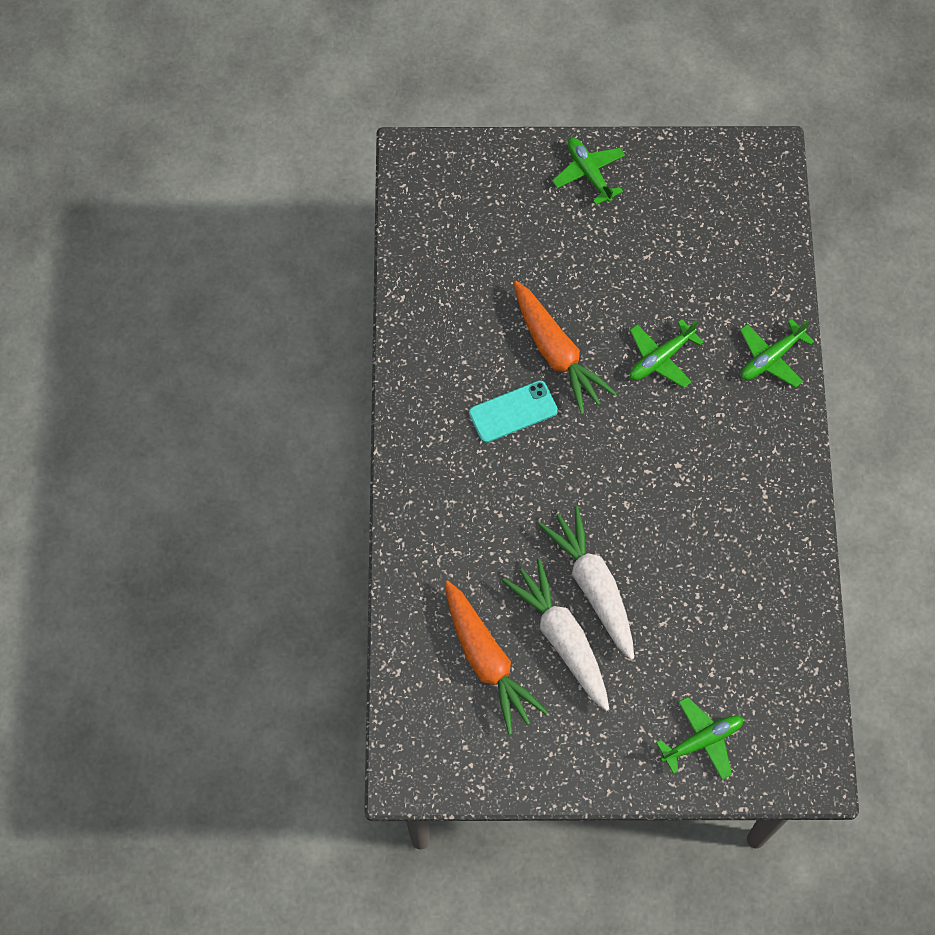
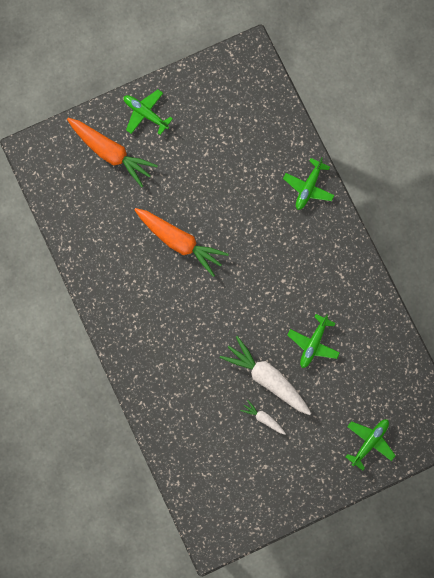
camera: 25 degrees left, 10 degrees up
(487, 661) = (226, 452): orange carrot -> orange carrot (110, 153)
(513, 412) = (170, 291): turquoise phone -> none
(562, 638) = (263, 418): white carrot -> white carrot, size x0.47
(660, 358) = (243, 217): green plane -> green plane (313, 344)

